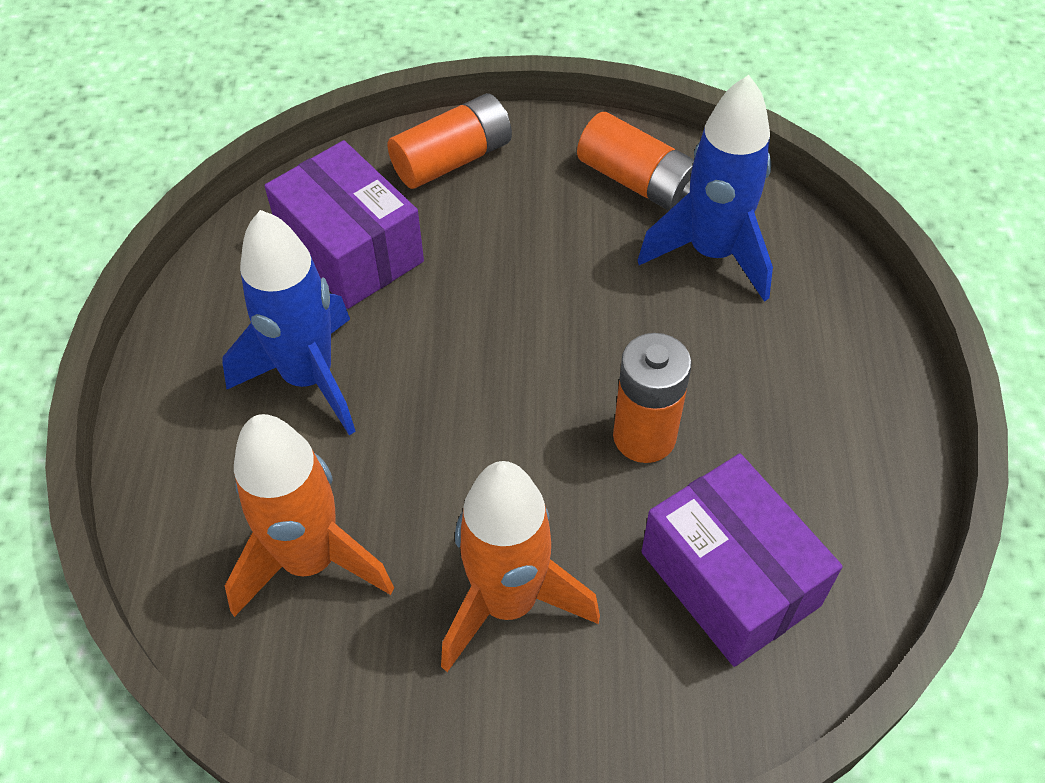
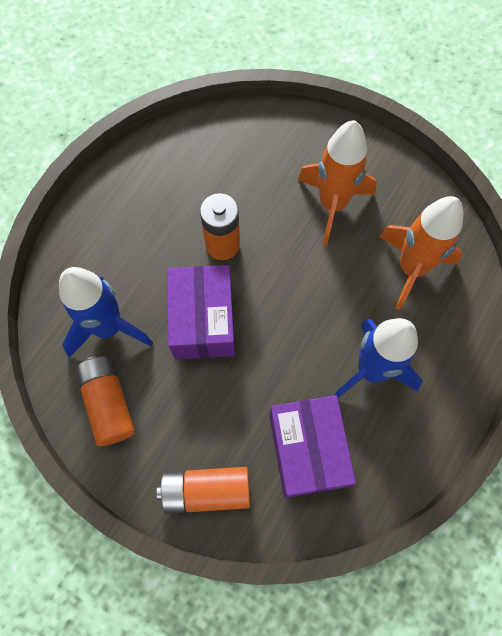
camera: 150 degrees left, 15 degrees up
(729, 578) = (233, 166): purple box -> purple box (203, 320)

